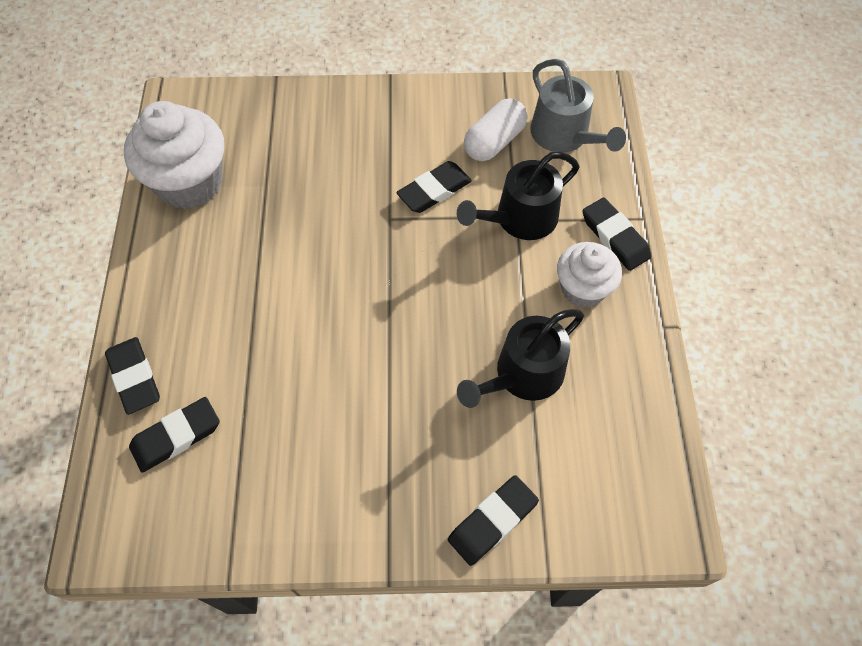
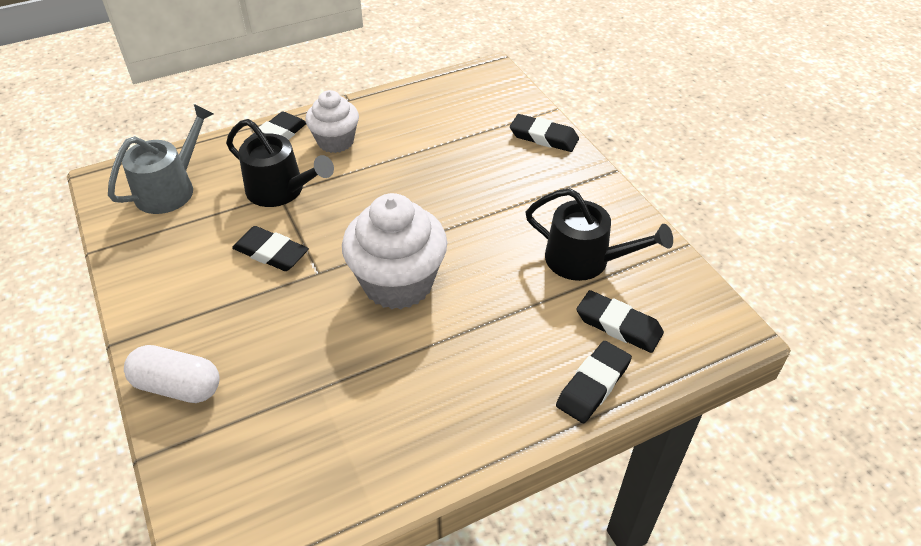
camera: 115 degrees left, 15 degrees down
(190, 182) = (345, 464): white cupcake -> white cupcake (398, 283)
(494, 142) = (193, 231): white capsule -> white capsule (178, 386)
(523, 374) = (428, 151): black watering can -> black watering can (585, 260)

